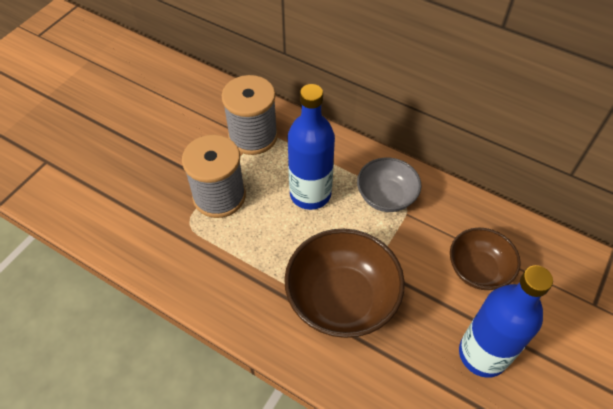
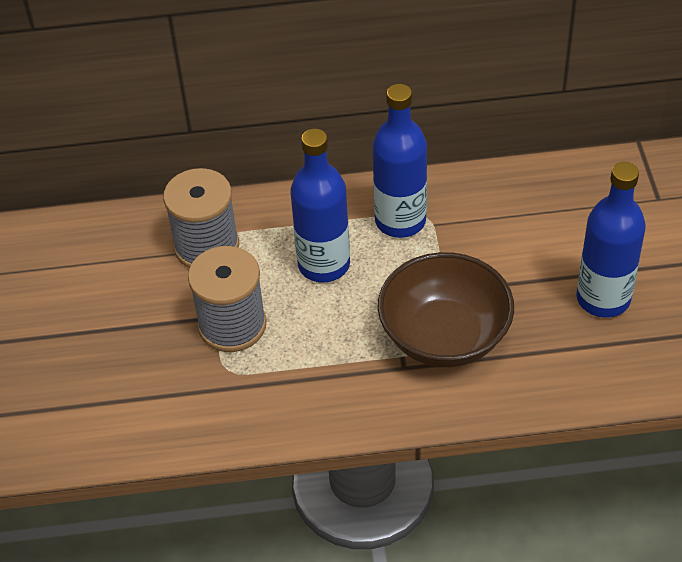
camera: 35 degrees left, 5 degrees down
(386, 197) = (400, 221): grey bowl -> blue bottle
(478, 270) = (540, 232): brown bowl -> none

